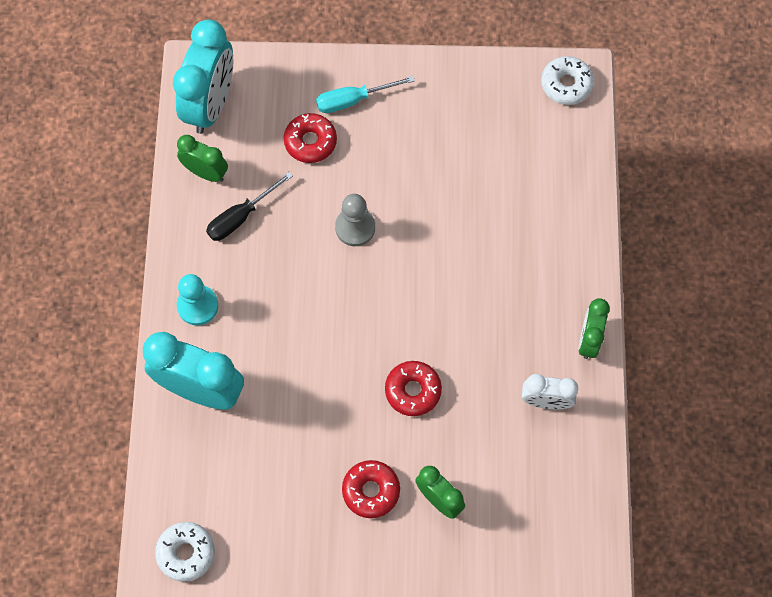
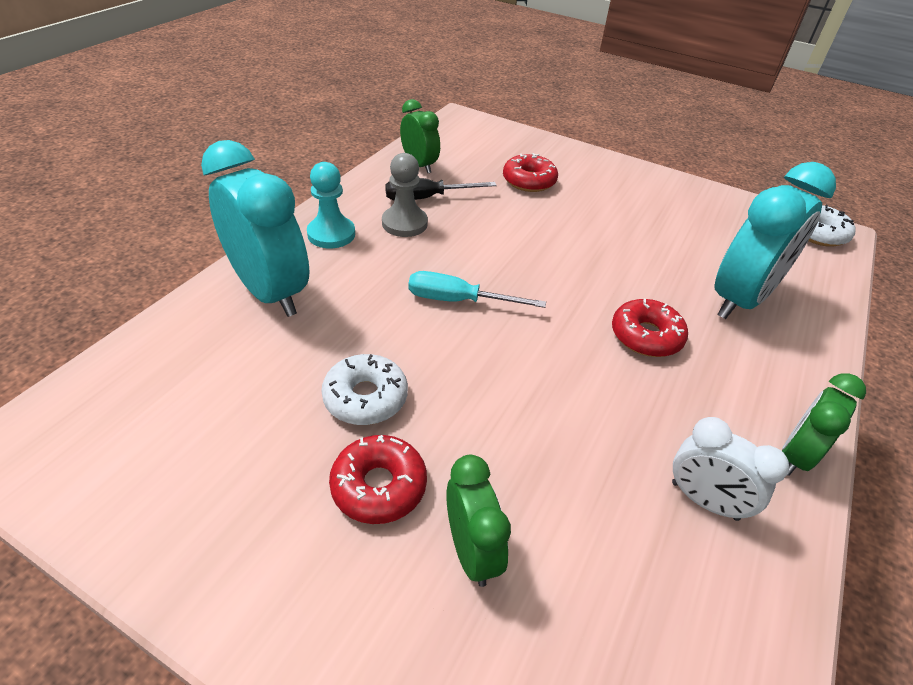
camera: 25 degrees right, 25 degrees down
(186, 553) = (83, 433): white donut -> white donut (365, 397)
(211, 104) = (457, 136): turquoise clock -> turquoise clock (740, 300)
(353, 100) = (586, 173): turquoise screwdriver -> turquoise screwdriver (458, 300)
(355, 227) = (534, 244): grey pawn -> grey pawn (404, 223)
(413, 391) = (513, 400): red donut -> red donut (646, 336)

